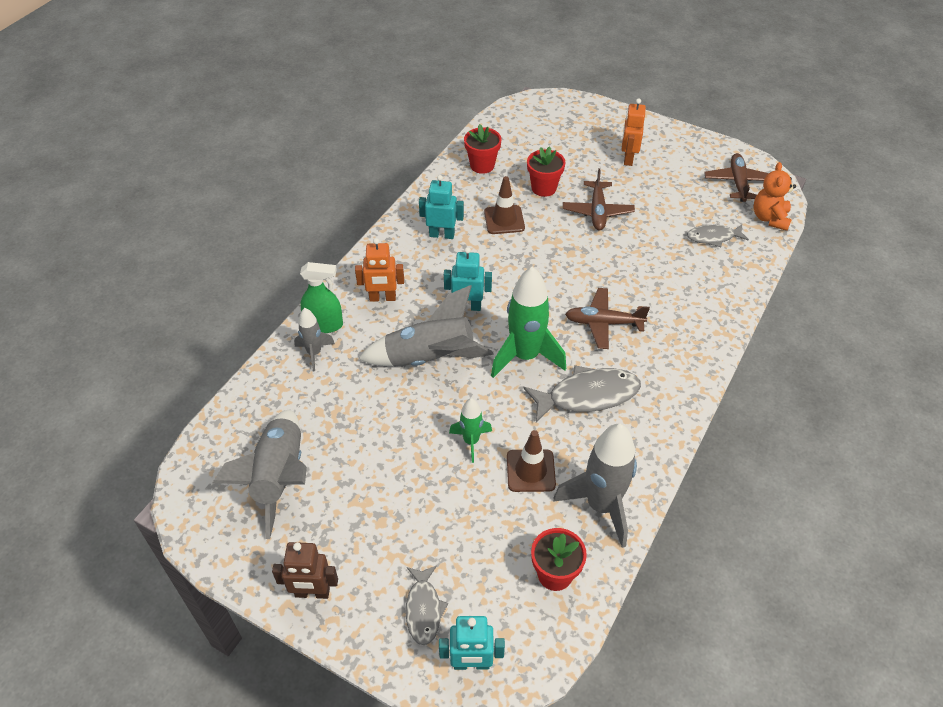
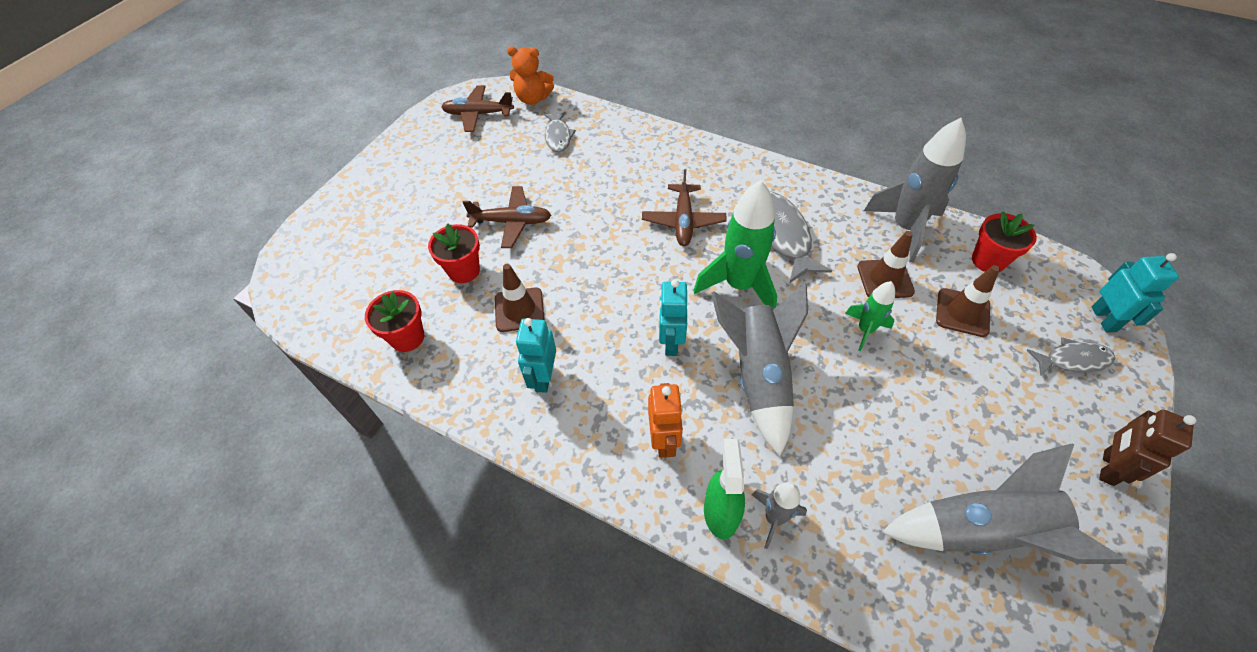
camera: 90 degrees left, 5 degrees up
(312, 593) = (1108, 467): brown robot -> brown robot turned 150 degrees counterclockwise
(487, 527) = (962, 312): none -> brown traffic cone
(628, 158) = (422, 193): orange robot -> none

